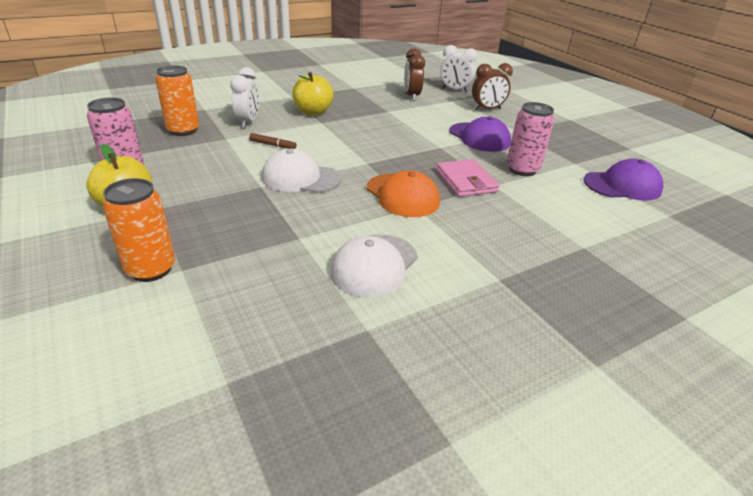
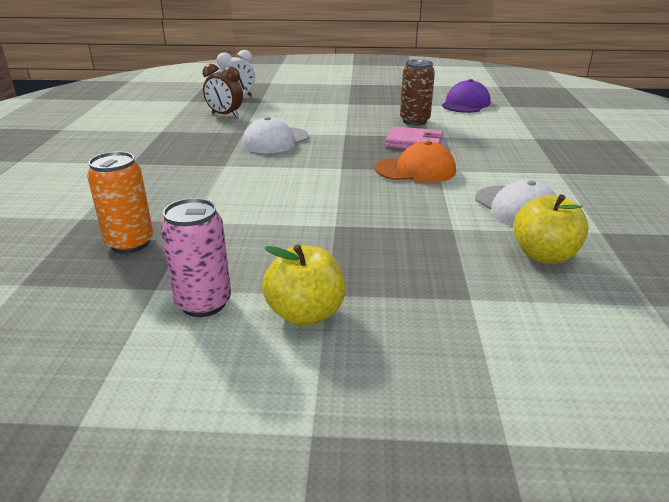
camera: 55 degrees left, 5 degrees down
(151, 269) = (459, 317): orange can -> none
(248, 122) = (167, 200): white clock -> none
(273, 145) = (247, 200): brown marker -> none
(300, 178) = (339, 202): white cap -> white cap (275, 141)
(313, 112) = (193, 163): yellow apple -> yellow apple (544, 255)
(479, 137) = (345, 117): purple cap -> none
(487, 109) = (296, 100): brown clock -> none
(522, 169) = (414, 121): pink can -> brown can

